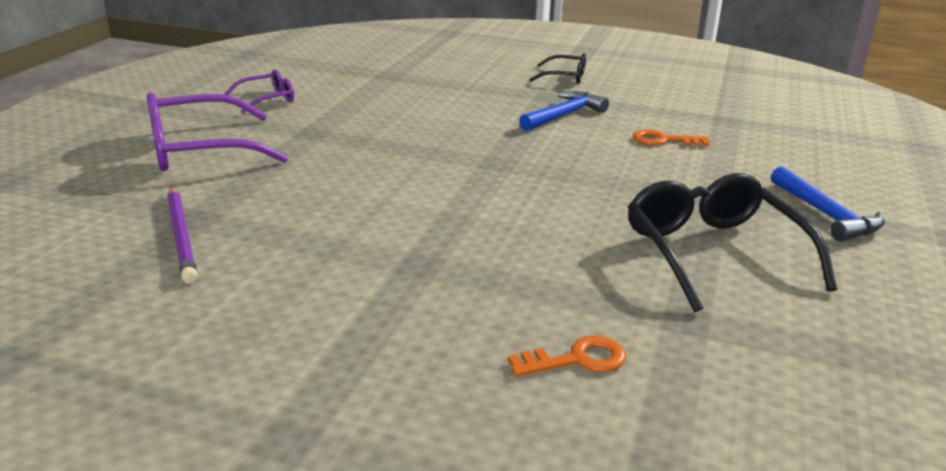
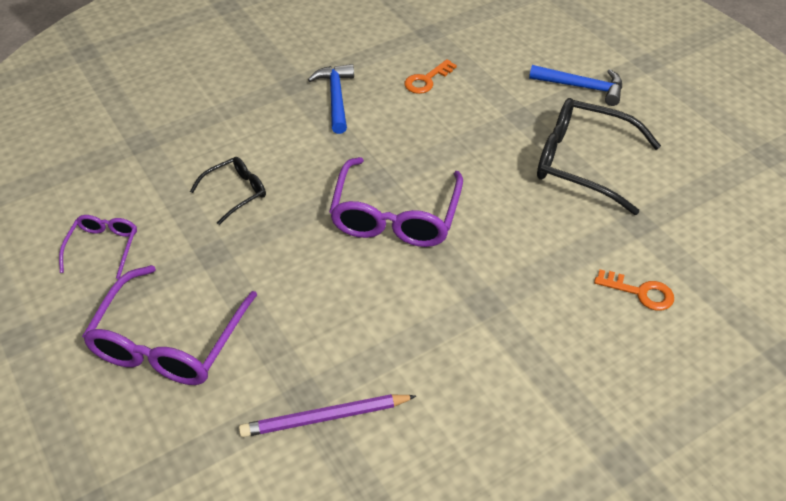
camera: 50 degrees left, 20 degrees up
(181, 236) = (325, 417): purple pencil -> purple pencil turned 150 degrees clockwise
(467, 185) = (395, 215): none -> purple glasses
(564, 77) = (267, 52): black glasses -> black glasses (235, 193)
(577, 359) = (640, 292): orange key -> orange key turned 90 degrees clockwise

